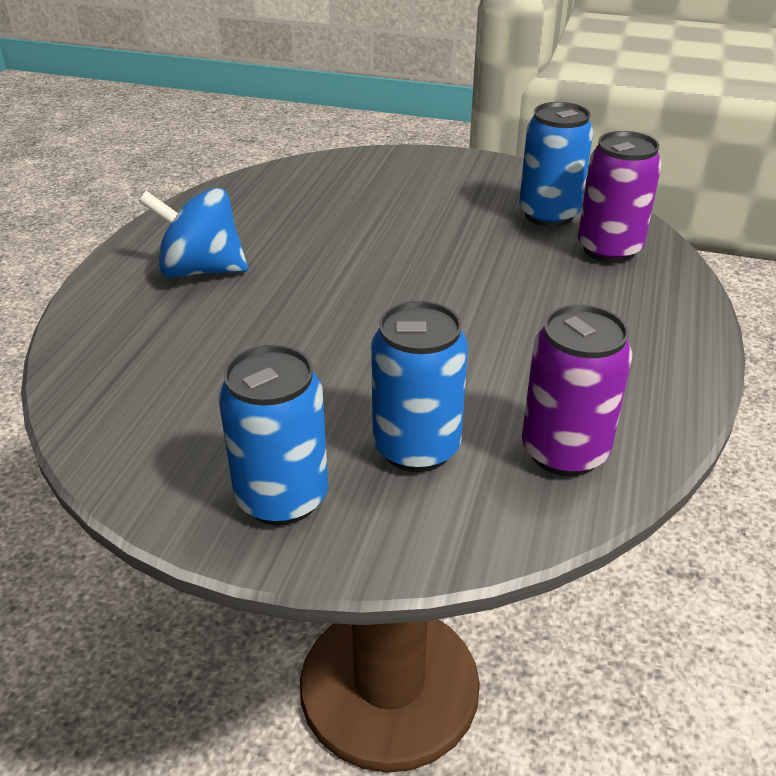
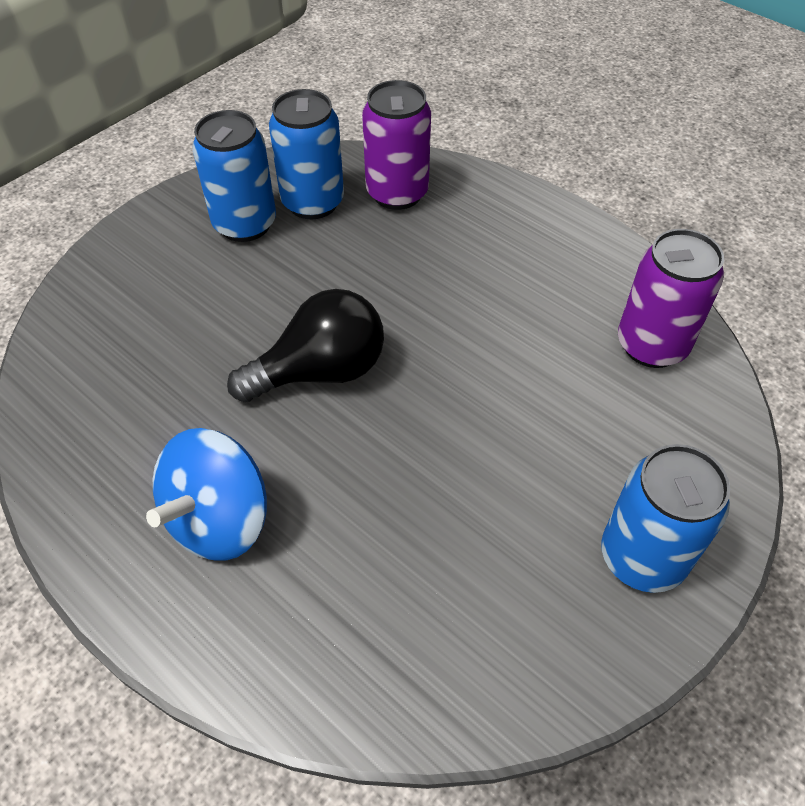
camera: 65 degrees left, 15 degrees up
(366, 271) = (320, 371): none -> black light bulb
(416, 448) = (612, 436): blue can -> blue can (245, 224)

